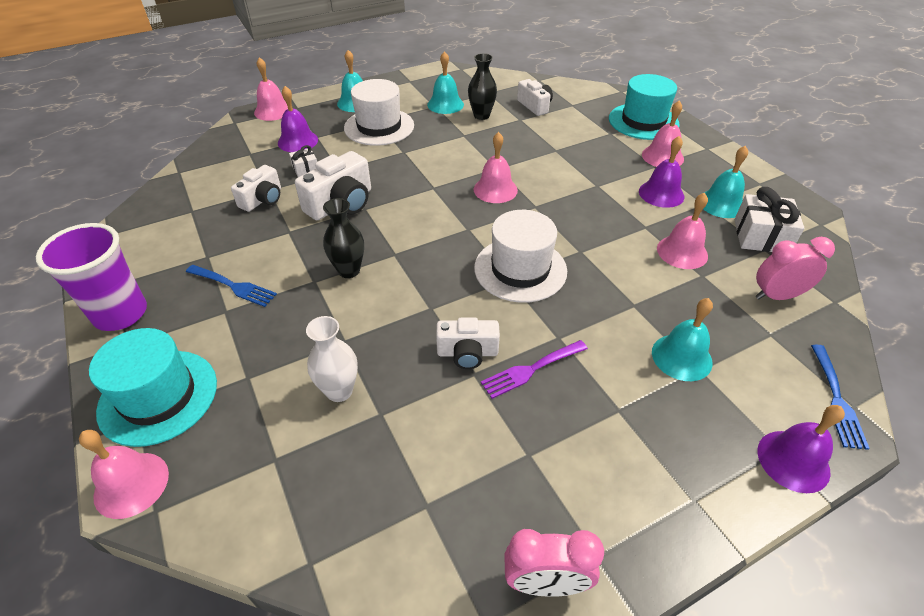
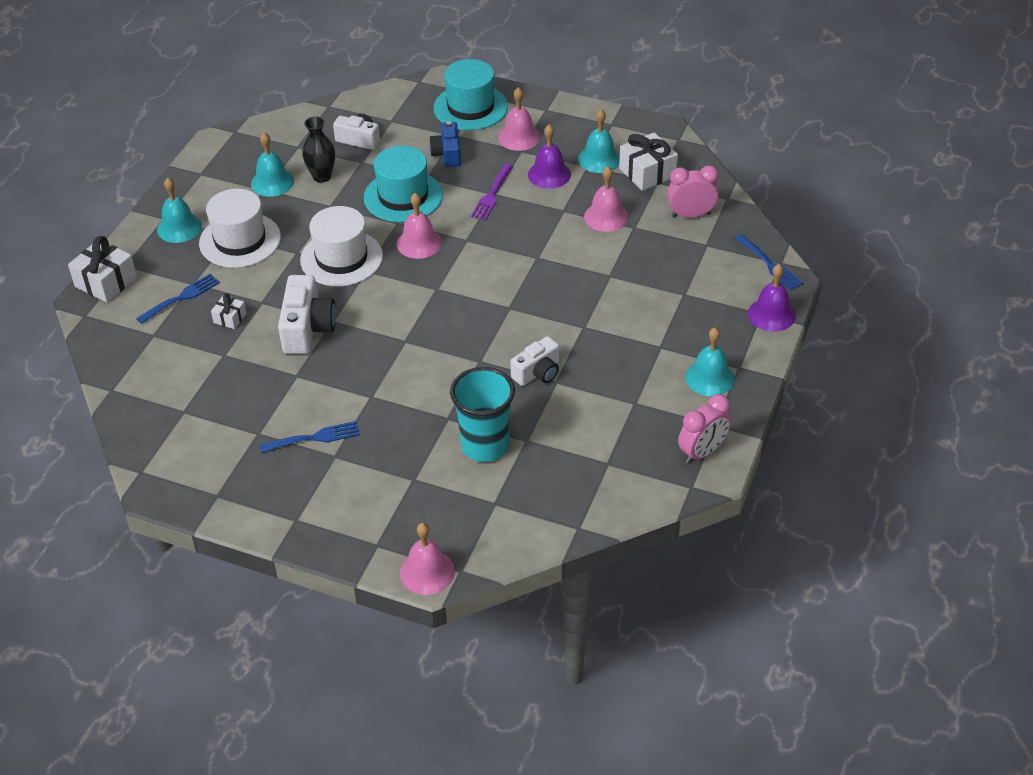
camera: 40 degrees left, 0 degrees up
(121, 314) = (257, 508): purple cup -> none
(158, 396) = (370, 527): turquoise hat -> turquoise hat (403, 196)
(263, 199) = (233, 365): white camera -> none
(273, 111) = (106, 282): pink bell -> white gift
(298, 141) = (181, 297): purple bell -> blue fork
(339, 391) = (485, 446): white vase -> turquoise cup
(349, 270) = (387, 373): black vase -> none
(520, 269) = (510, 296): white hat -> white hat (341, 258)
(531, 370) = (588, 357): purple fork -> purple fork (492, 195)
(590, 142) = (447, 154): none -> blue camera
(681, 357) = (668, 292): turquoise bell -> turquoise bell (709, 377)
(777, 296) = (691, 215): pink clock -> pink clock turned 45 degrees clockwise

